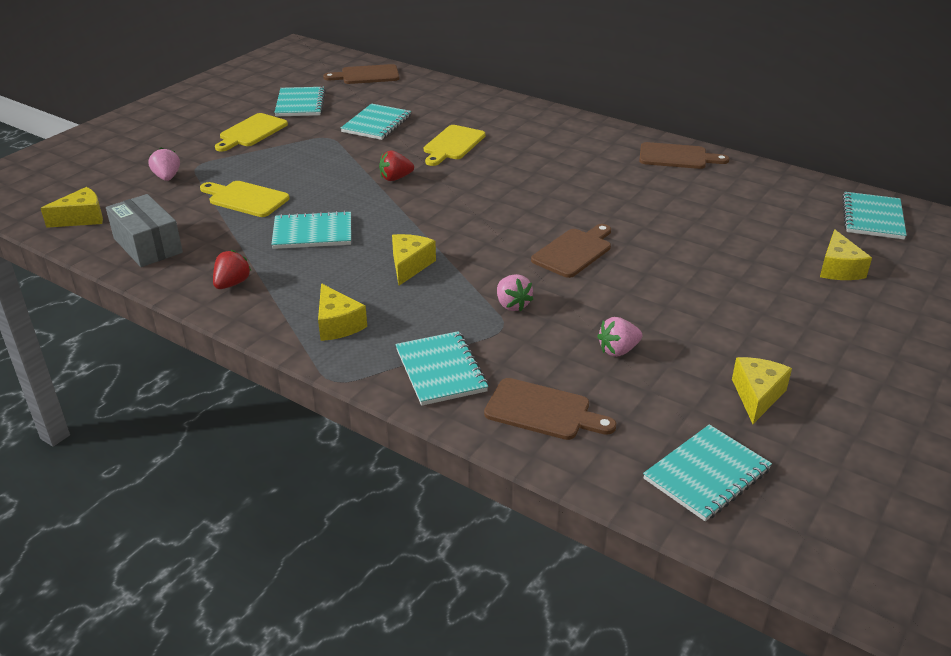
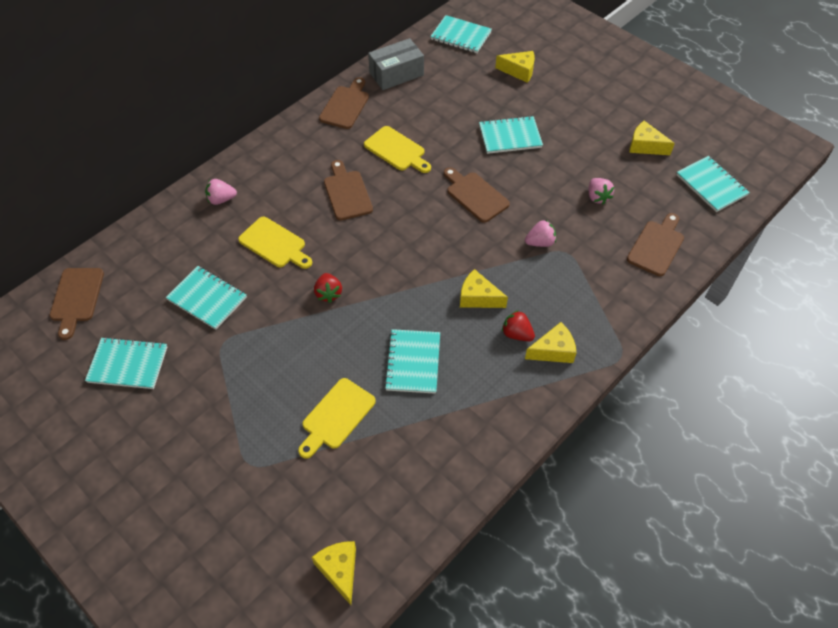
camera: 80 degrees left, 20 degrees up
(148, 245) = (408, 499): grey box -> grey box (396, 74)
(167, 177) = (269, 492): pink strawberry -> pink strawberry (221, 199)
(232, 284) = (486, 425): red strawberry -> red strawberry (516, 334)
(251, 132) = (184, 413): yellow cutting board -> yellow cutting board (396, 150)
(440, 370) = (613, 293): turquoise notebook -> turquoise notebook (510, 136)
(539, 172) = (347, 193): none -> brown cutting board

